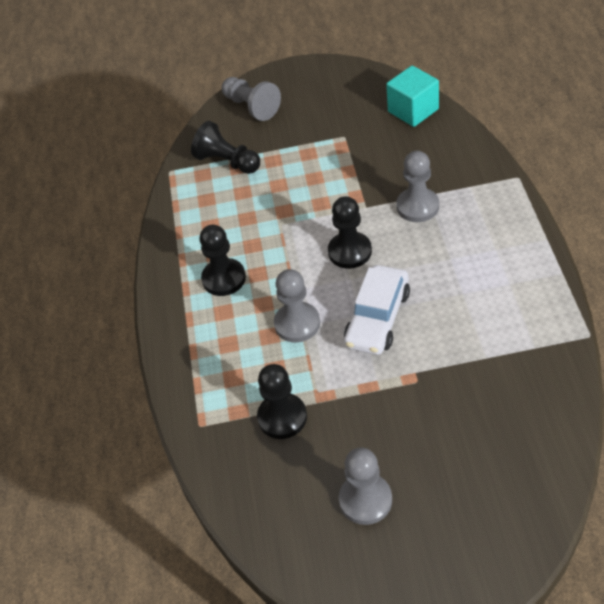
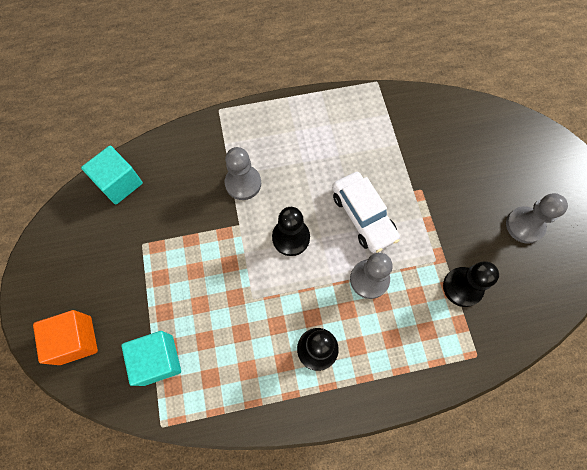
camera: 100 degrees left, 20 degrees up
(227, 162) = (158, 360): black pawn -> turquoise cube
(251, 107) = (75, 340): grey pawn -> orange cube
(377, 318) = (363, 216): white car -> white car turned 45 degrees clockwise

